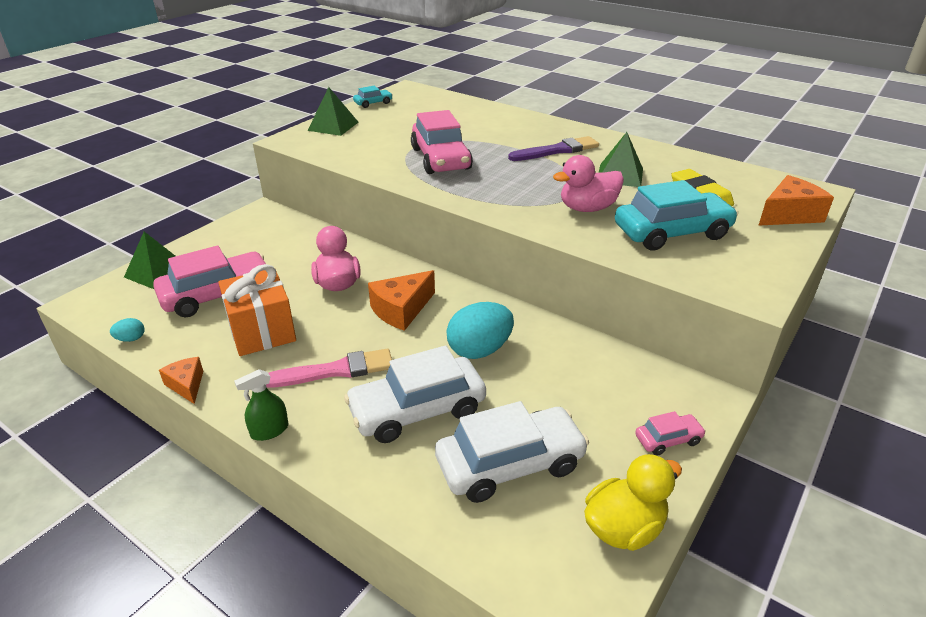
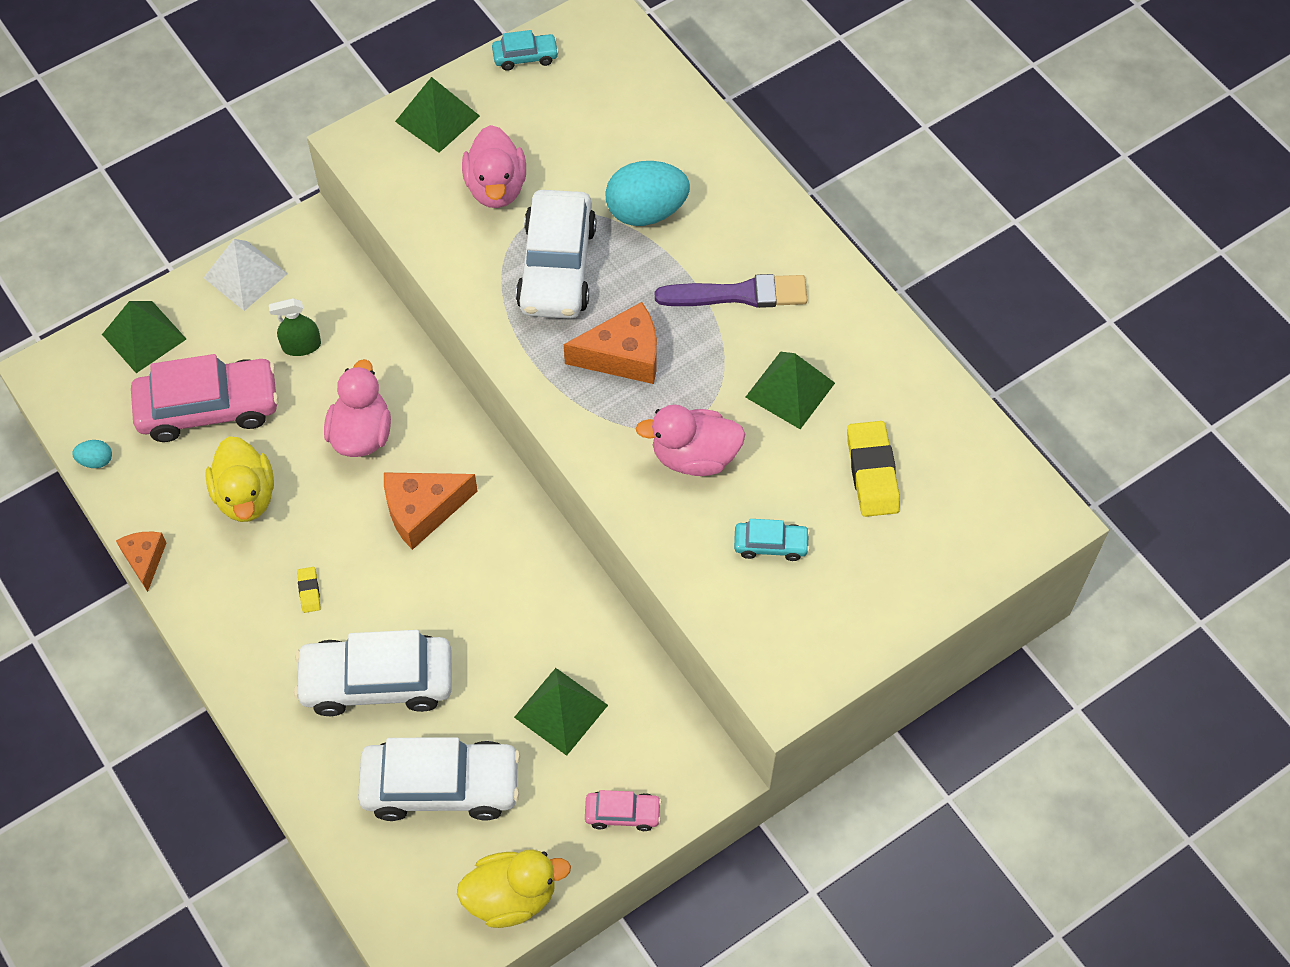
camera: 20 degrees right, 25 degrees up
(225, 234) = (245, 275): none -> white pyramid
(262, 331) = (246, 496): orange gift -> yellow duck
(269, 430) = (216, 657): green spray bottle -> green spray bottle (301, 346)
(335, 371) = (309, 591): pink brush -> yellow eraser
(384, 140) = (496, 187): none -> pink duck
(441, 159) = (557, 267): pink car -> white car
(479, 350) = (486, 613): turquoise egg -> turquoise egg (646, 212)
(573, 390) = (561, 711): none -> green pyramid
(672, 232) = (770, 544): turquoise car -> turquoise car, size x0.47
(788, 214) = (957, 557): orange cheese -> orange cheese (623, 356)

